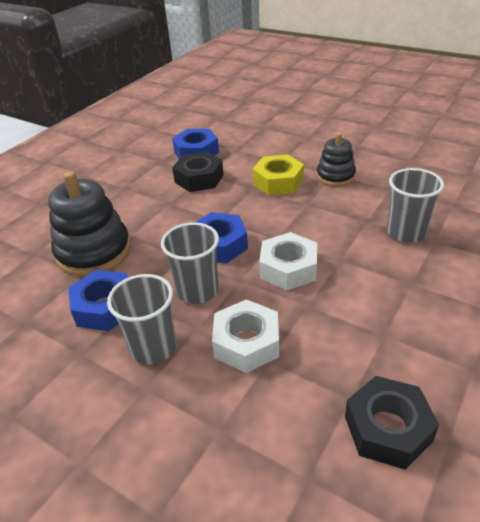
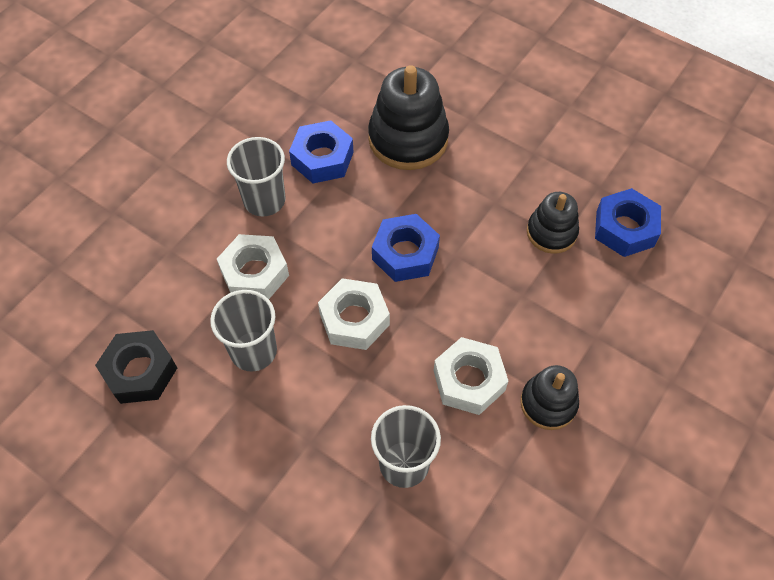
camera: 90 degrees right, 20 degrees up
(197, 291) = (332, 233): grey cup -> grey cup (253, 351)
(199, 178) = (551, 232): black nut -> black stacking toy
(278, 182) = (537, 326): yellow nut -> none
(329, 207) = (469, 381): none -> white nut

